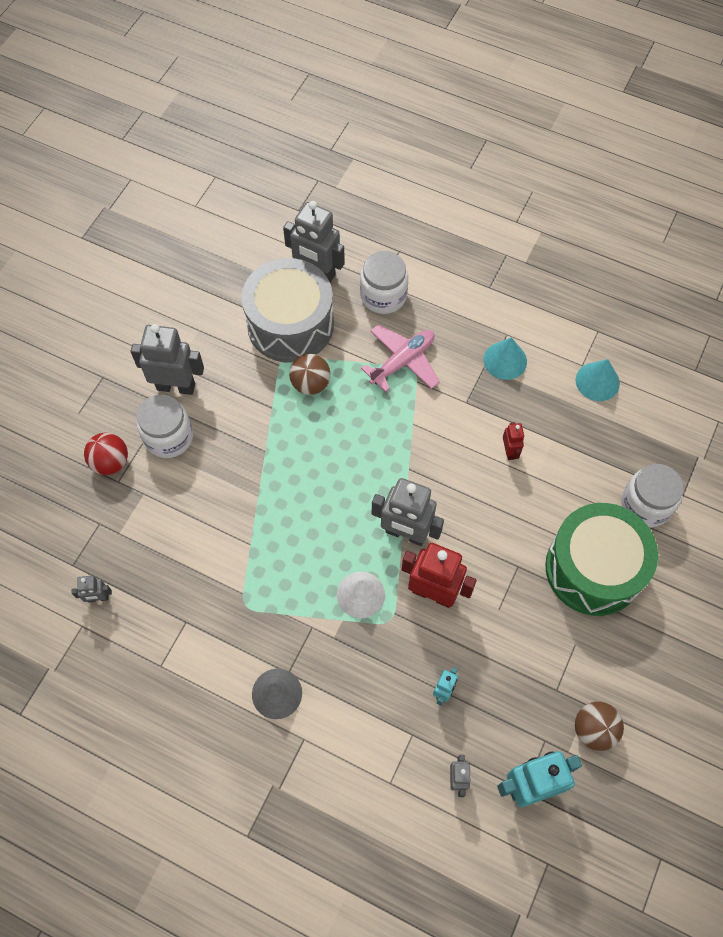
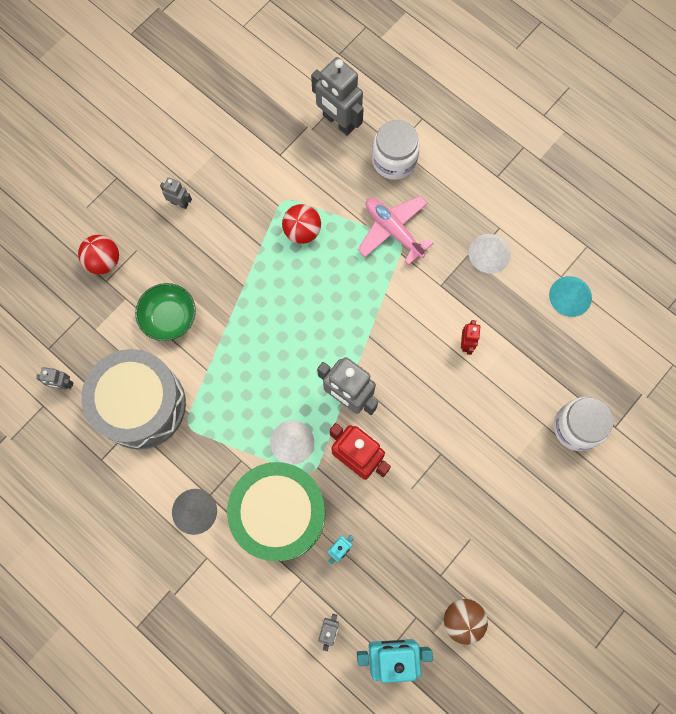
camera: 15 degrees right, 10 degrees up
(169, 437) = (161, 250): white jar -> none
(176, 386) = (179, 203): grey robot -> grey robot, size x0.49
(196, 501) = (169, 317): none -> green bowl
(290, 324) = (299, 168): grey drum -> grey drum (141, 405)
(310, 384) = (302, 231): brown ball -> red ball
(402, 361) = (393, 230): pink plane -> pink plane turned 105 degrees counterclockwise
(505, 360) = (489, 253): turquoise cone -> white cone
(593, 568) = (509, 474): green drum -> green drum (279, 514)

